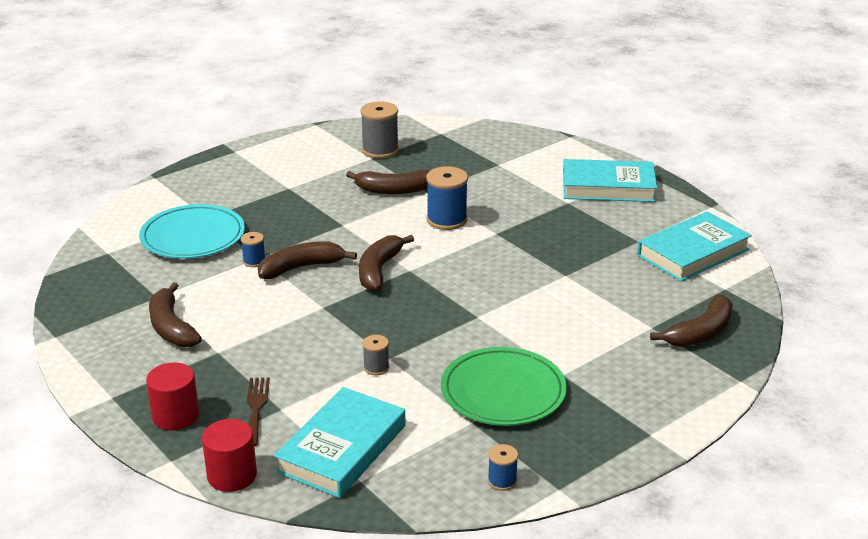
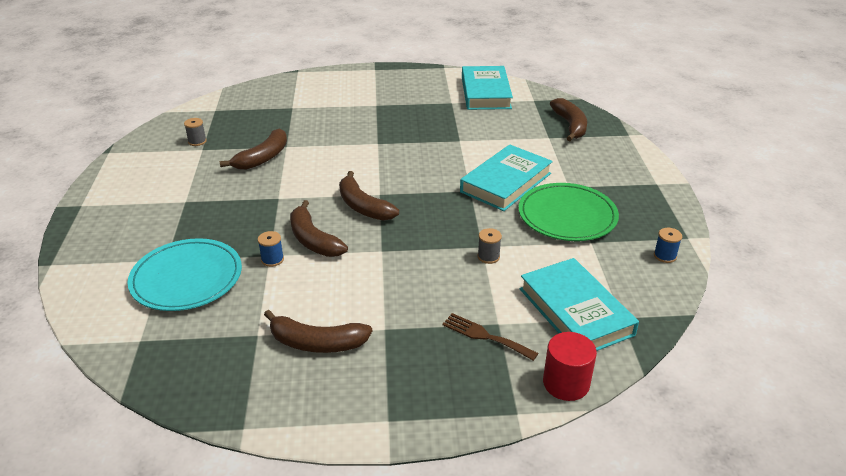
camera: 55 degrees left, 5 degrees up
(175, 416) = (455, 388): red cylinder -> none
(301, 267) = (313, 240): brown banana -> brown banana turned 45 degrees counterclockwise
(380, 150) = (197, 141): grey spool -> grey spool, size x0.53
(446, 220) = (334, 154): blue spool -> none
(608, 187) = (377, 85): turquoise book -> turquoise book (506, 182)

